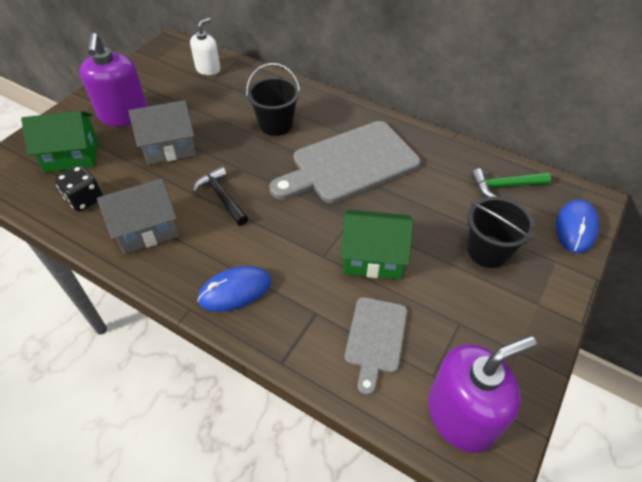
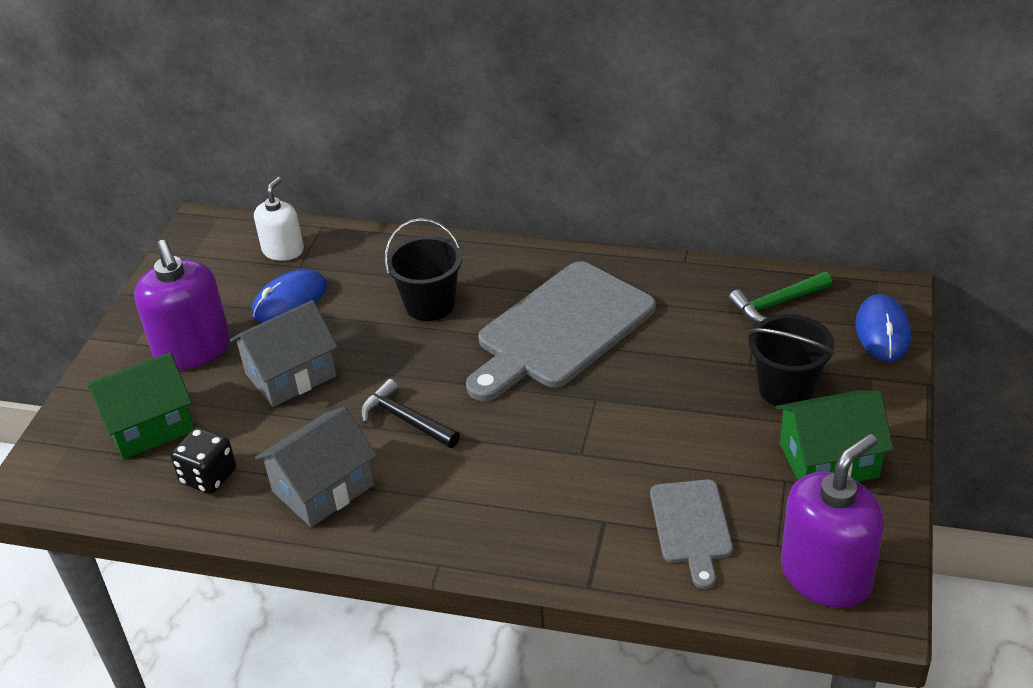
camera: 15 degrees left, 10 degrees down
(235, 291) = (487, 526): blue mouse -> blue mouse (290, 300)
(373, 257) = (646, 436): green house -> green house (829, 460)

